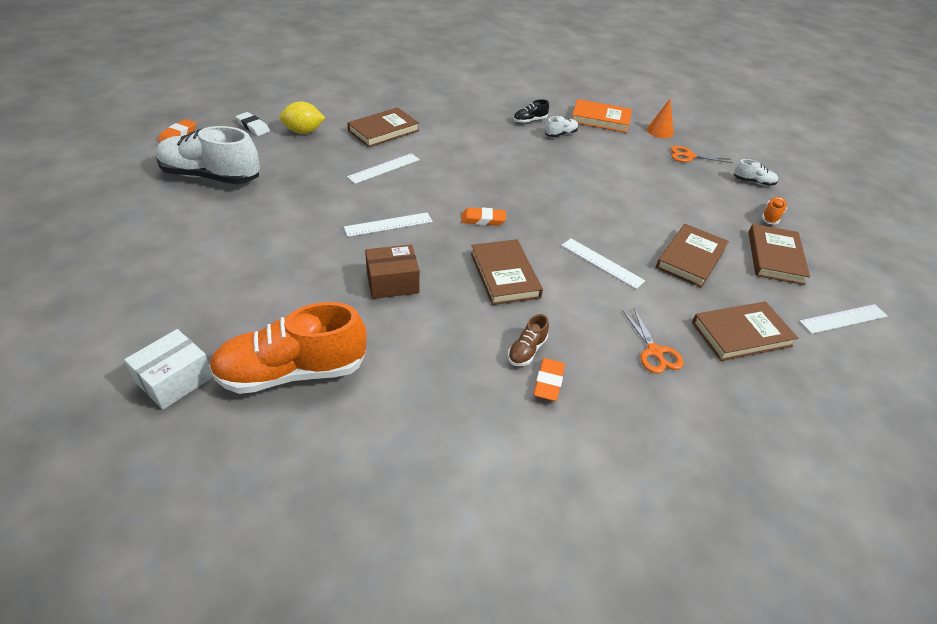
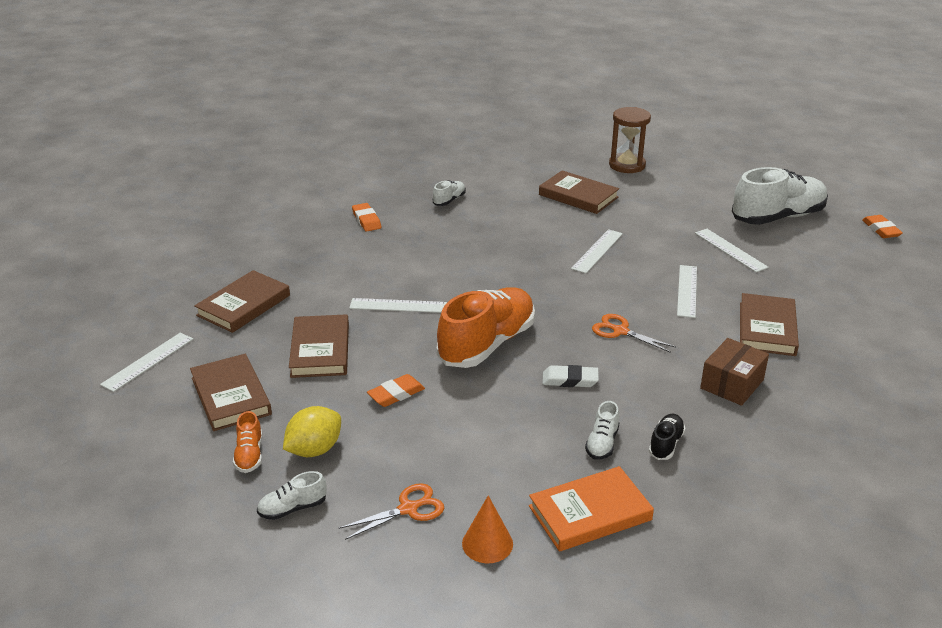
camera: 145 degrees right, 10 degrees down
(175, 380) = (560, 143): white box -> none
(188, 296) = (627, 165): none -> brown hourglass
(253, 127) = (860, 266): white eraser -> white eraser (570, 380)
(292, 372) = (512, 166): orange shoe -> orange shoe (487, 344)
(299, 175) = (730, 250): none -> white ruler
(303, 131) = (818, 286): yellow lemon -> yellow lemon (314, 450)
(392, 282) = (531, 221): brown box -> brown box (732, 384)
(431, 358) = (449, 200): none -> white shoe
(483, 219) = (536, 291): orange eraser -> orange eraser (396, 394)
(504, 275) = (464, 260): brown book -> brown book (578, 196)
(527, 350) = (396, 228): brown shoe -> none
(655, 352) = (307, 264): orange scissors -> orange scissors (620, 331)

